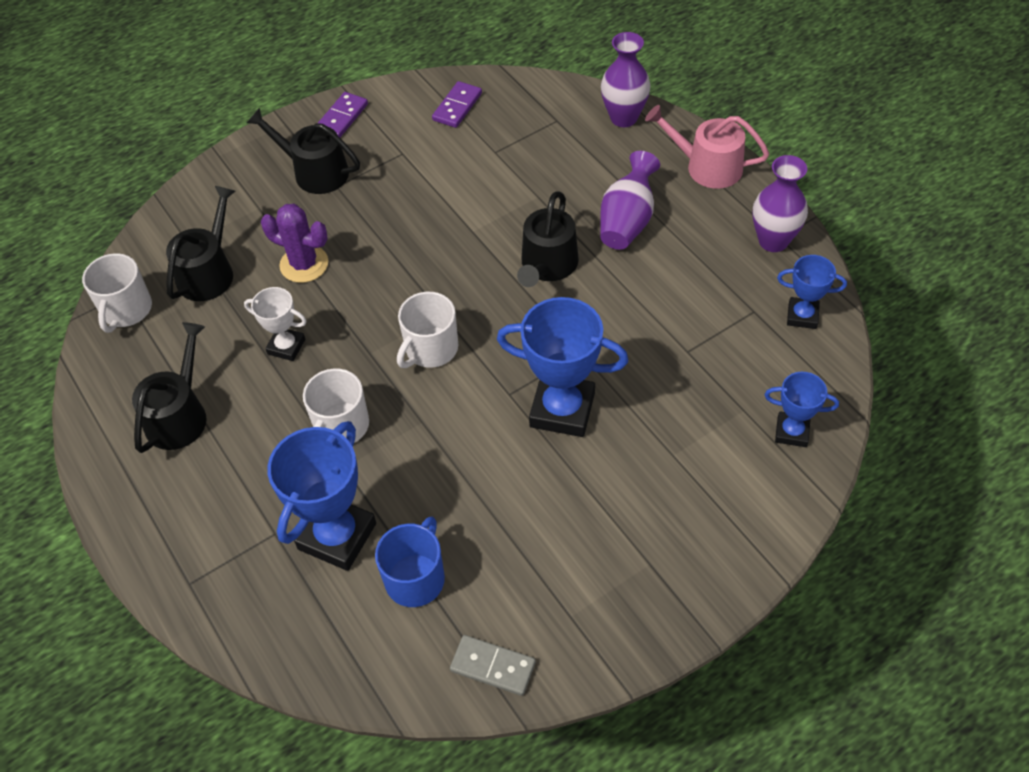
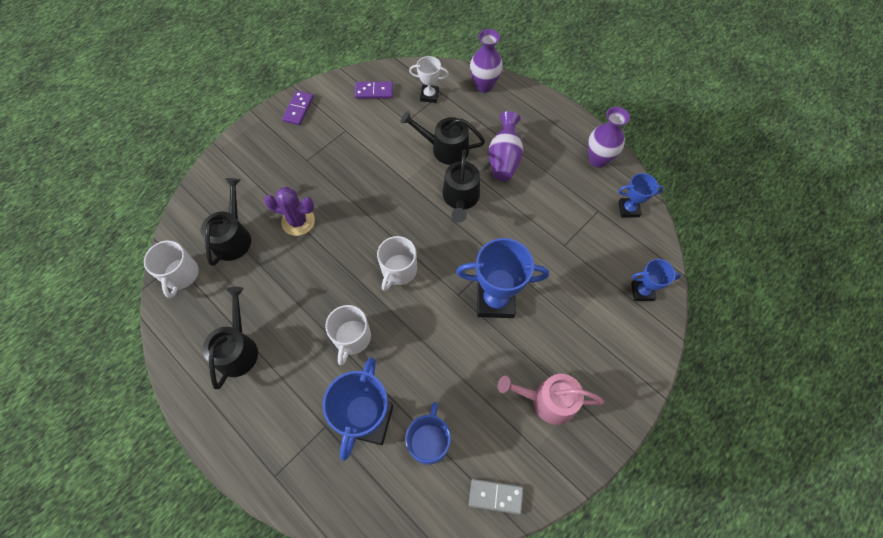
camera: 15 degrees left, 10 degrees up
(286, 346) = (300, 285): white trophy -> white trophy (429, 95)
(315, 172) = (289, 152): black watering can -> black watering can (445, 148)
(457, 107) = (374, 91): purple domino -> purple domino turned 75 degrees clockwise
(707, 166) = (545, 113): pink watering can -> pink watering can (548, 400)

